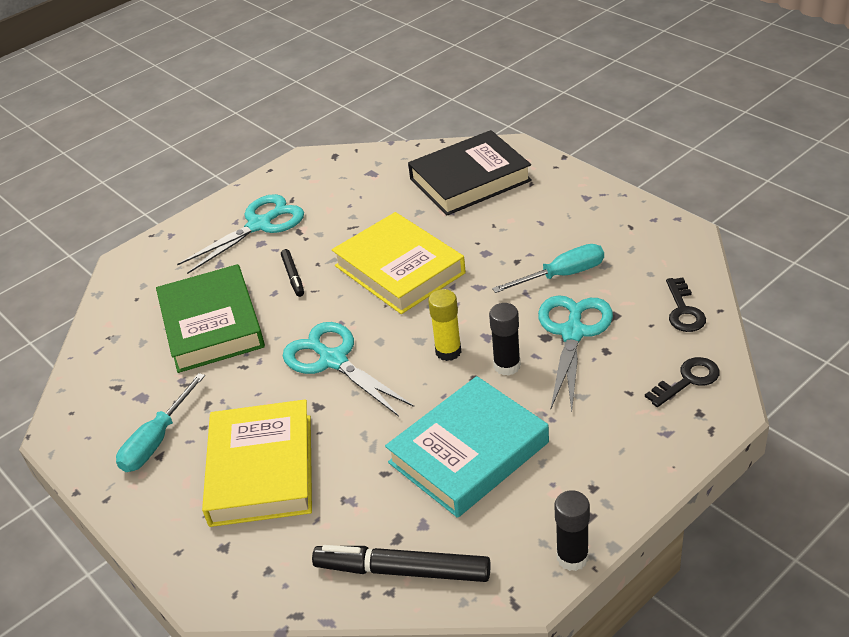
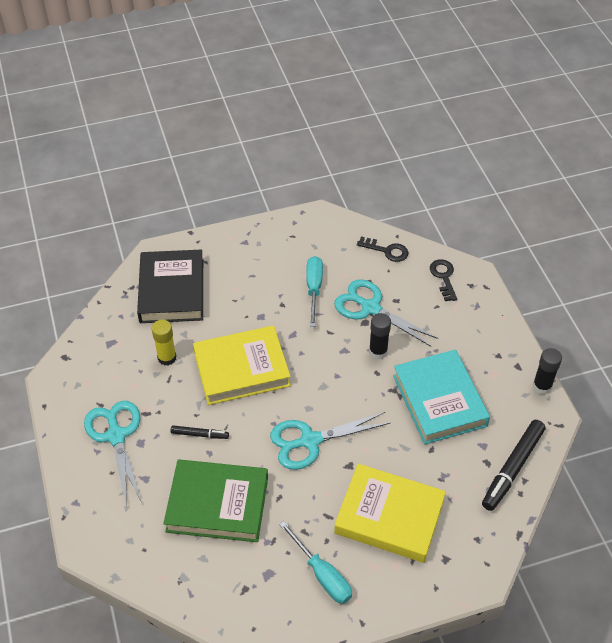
camera: 70 degrees left, 10 degrees up
(448, 351) = (345, 375): yellow glue stick -> yellow glue stick (167, 358)

